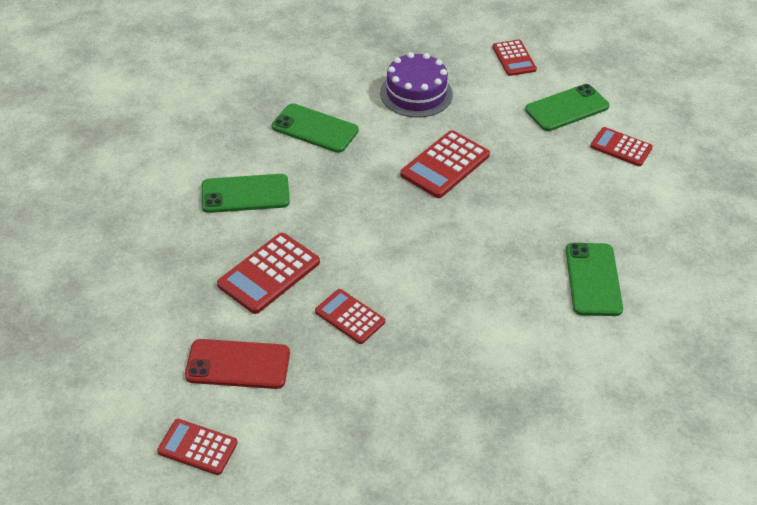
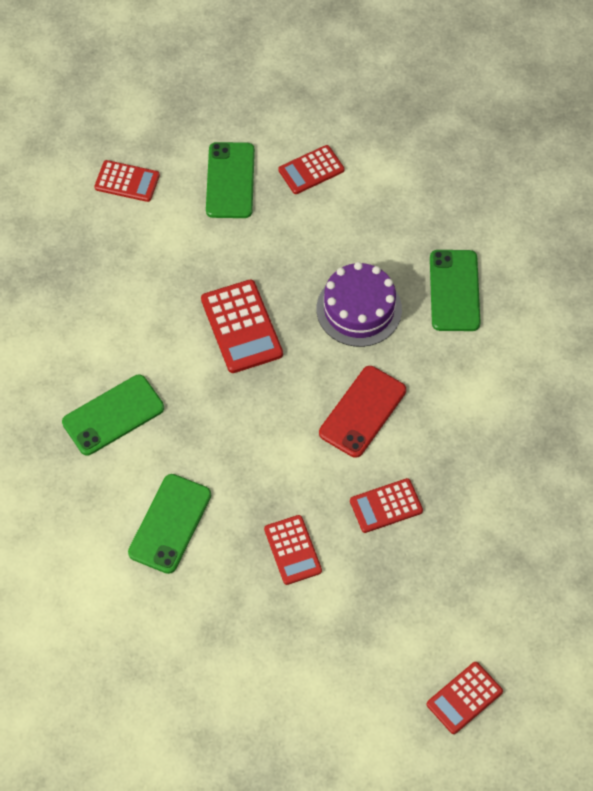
camera: 60 degrees left, 15 degrees up
(238, 364) = (389, 625): red phone -> red phone (362, 412)
(269, 273) = (293, 550): red calculator -> red calculator, size x0.66
(416, 93) = (121, 296): purple cake -> purple cake (359, 309)
(593, 279) = (454, 291): green phone -> green phone turned 60 degrees clockwise

